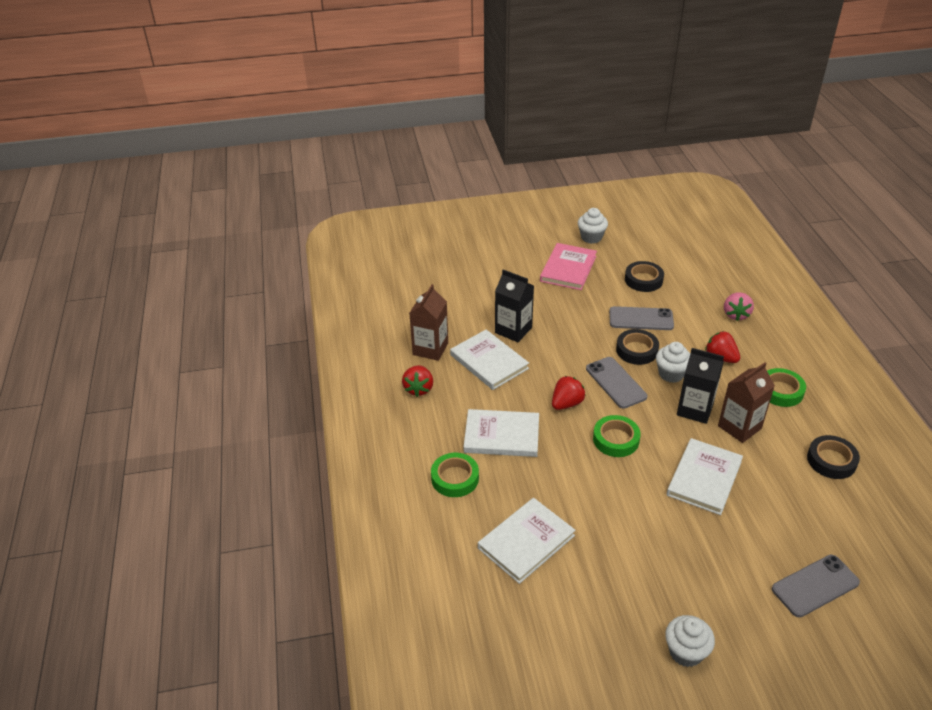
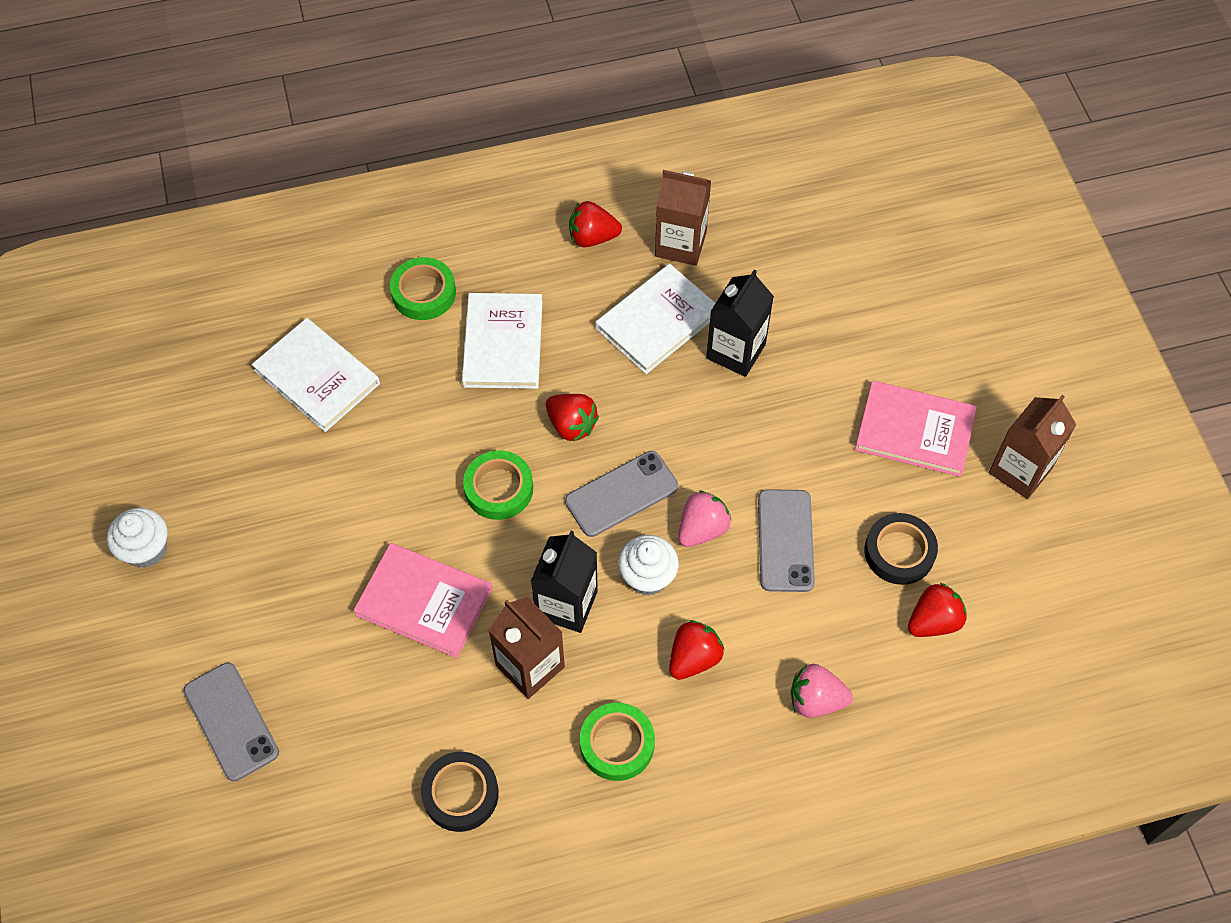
camera: 85 degrees right, 20 degrees up
(591, 237) = (1020, 470): white cupcake -> brown carton
(636, 350) = (702, 529): black tape -> pink strawberry
(682, 272) = (933, 621): none -> red strawberry
(704, 478) = (424, 601): white book -> pink book

